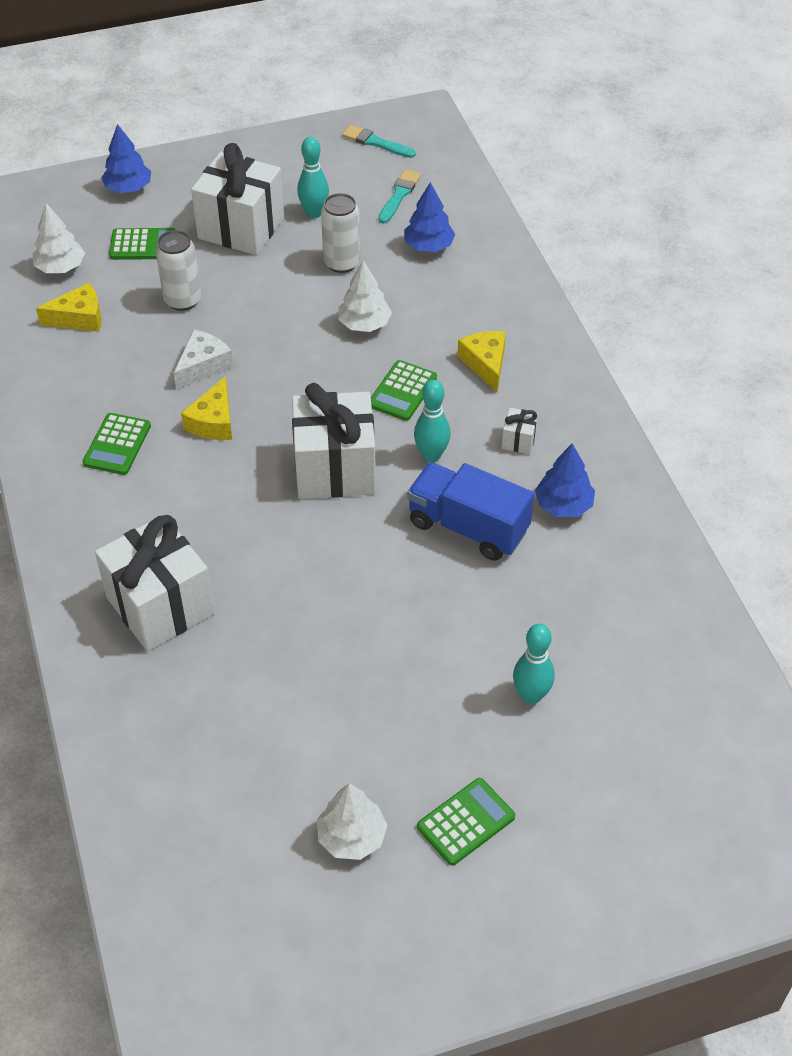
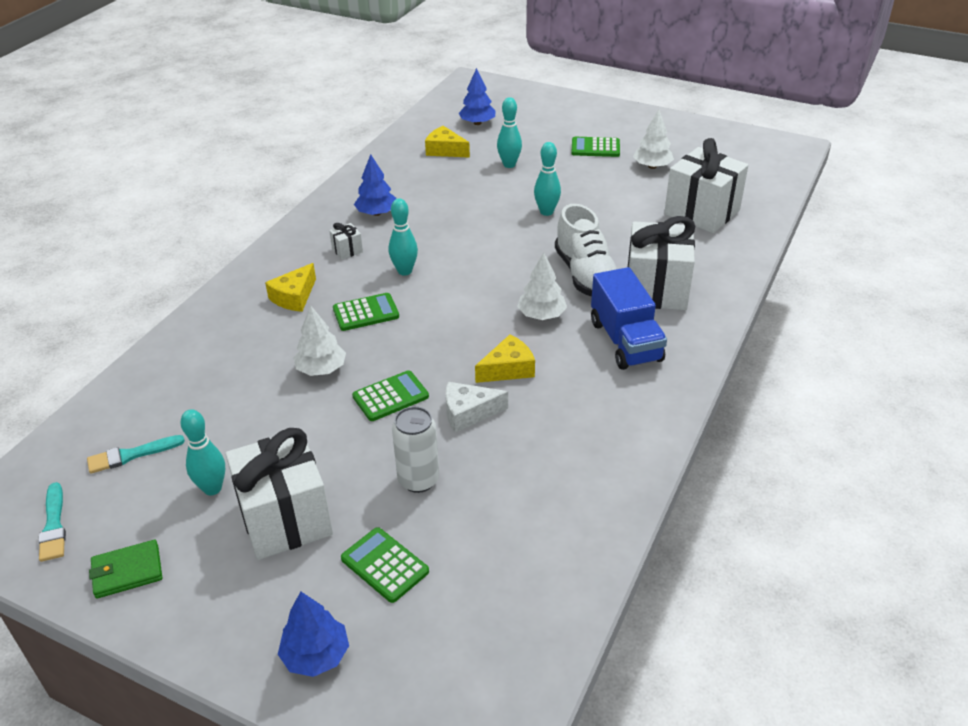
camera: 135 degrees left, 10 degrees down
(60, 267) = (483, 596): white tree -> white tree (541, 315)
(79, 318) = (519, 524): yellow cheese -> yellow cheese (445, 150)
(117, 445) = (592, 395): green calculator -> green calculator (390, 396)
(250, 574) = (586, 275): none -> white shoe
(294, 153) = (127, 571): none -> green wallet
(335, 469) = (469, 296): white gift -> white gift (702, 212)
(342, 263) = (263, 426): white can -> none
(390, 641) = (546, 212): none -> turquoise bowling pin
(428, 246) = (188, 396): blue tree -> blue tree (477, 123)
(468, 527) = (438, 231): blue truck -> blue truck (625, 341)

